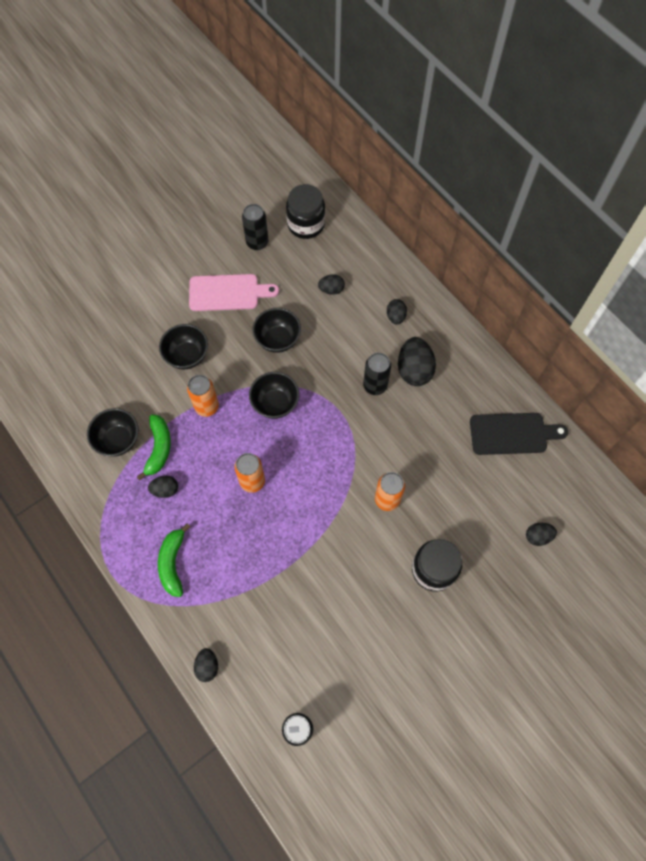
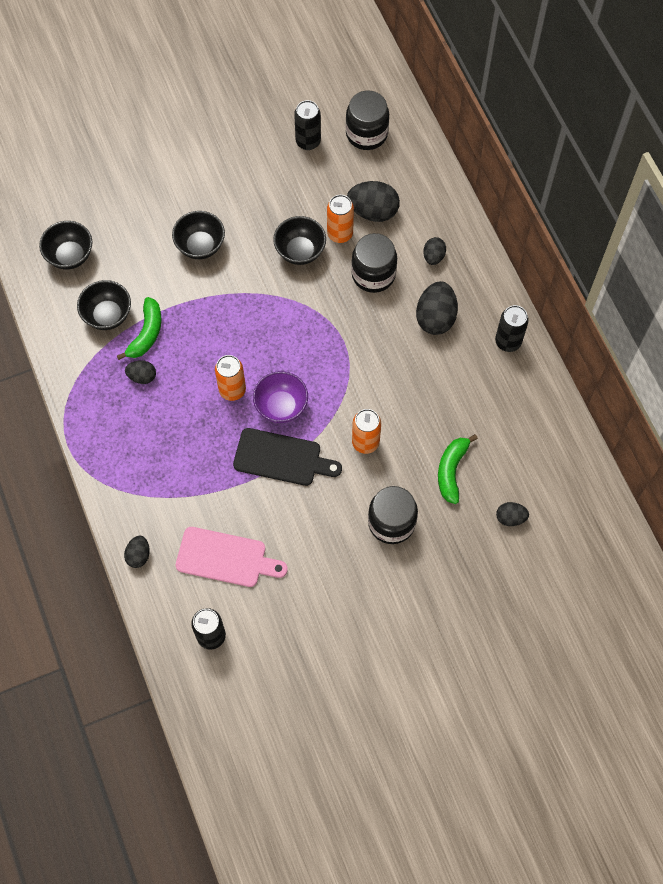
camera: 15 degrees right, 0 degrees up
(173, 563) = (131, 450): green banana -> green banana (451, 471)
(207, 407) = (206, 303): orange can -> orange can (340, 234)
(228, 293) = (261, 189): pink cutting board -> pink cutting board (226, 558)
(275, 403) = (278, 317): black bowl -> black bowl (70, 256)
(301, 485) = (281, 406): none -> purple bowl
(331, 290) = (373, 211): black egg -> black egg, size x1.79
(348, 345) = (373, 274): none -> black jar
(375, 385) = (388, 324): black can -> black can (508, 341)
(512, 434) = (519, 409): black cutting board -> black cutting board (282, 458)

